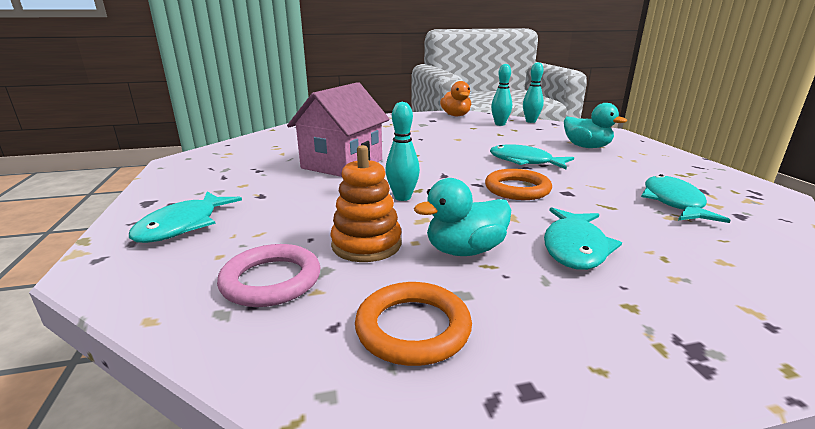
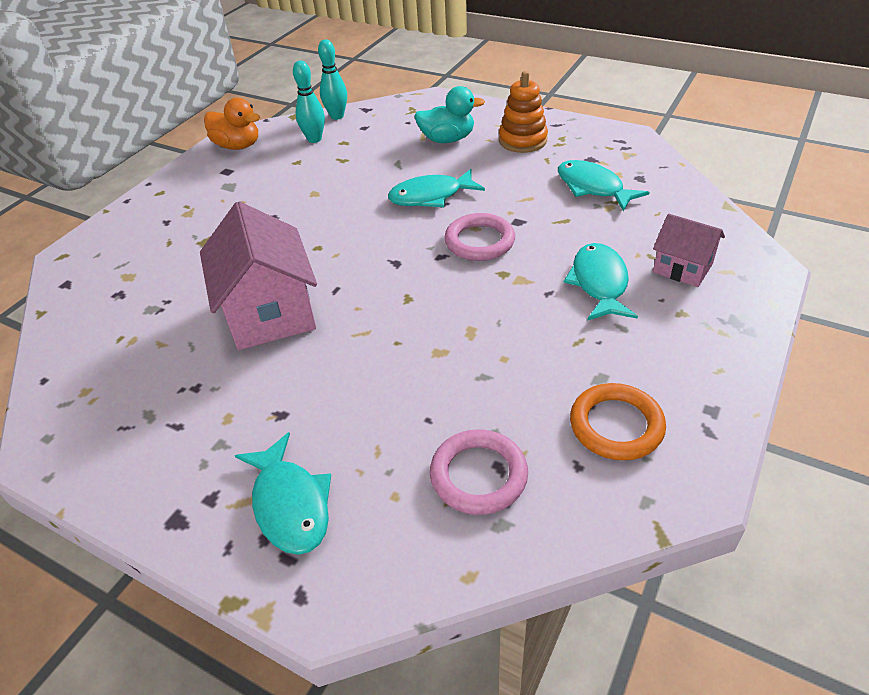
camera: 45 degrees left, 20 degrees up
(366, 244) = (478, 389): orange stacking toy -> orange stacking toy (522, 140)
(402, 197) = (412, 317): turquoise bowling pin -> none
(465, 250) = (546, 339): turquoise duck -> none
(517, 189) = (479, 241): orange ring -> pink ring
(575, 247) = (599, 283): turquoise fish -> turquoise fish turned 150 degrees counterclockwise
(690, 281) = (682, 268): none -> pink house

